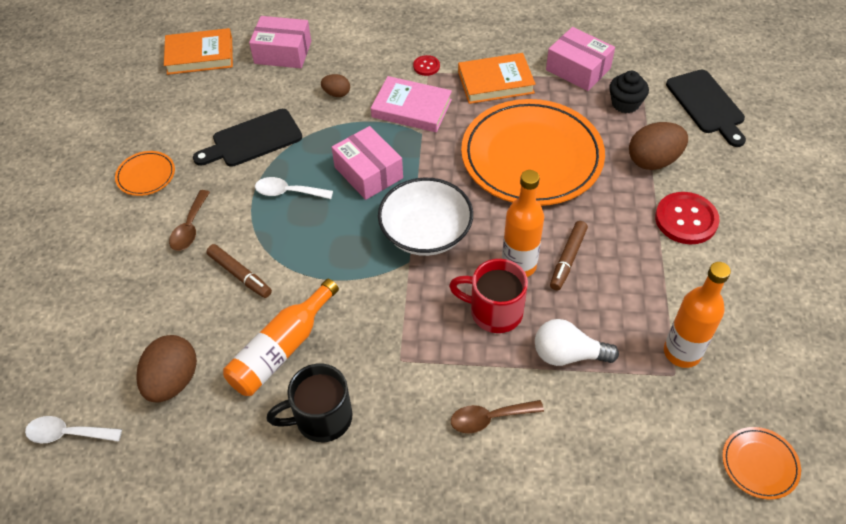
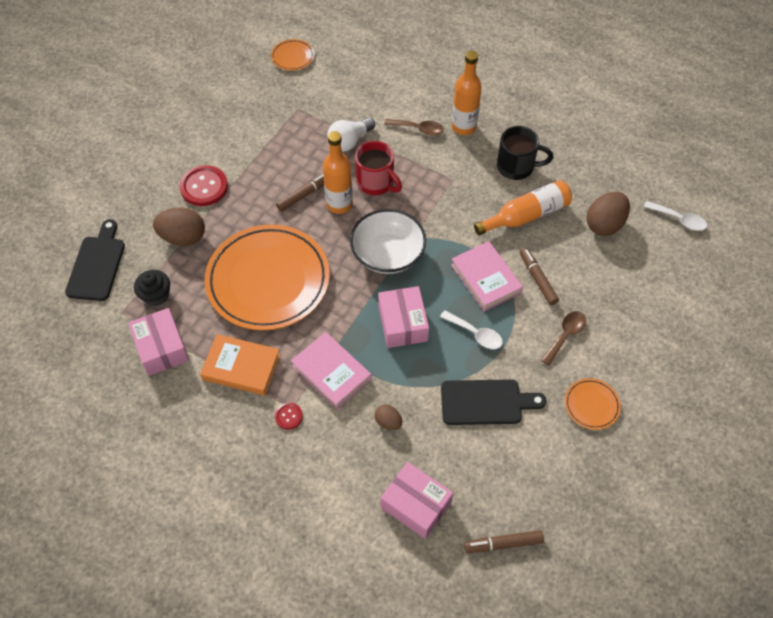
camera: 155 degrees left, 5 degrees up
(200, 55) = (503, 544): orange book -> brown marker
(301, 251) = (486, 278): none -> pink book
(568, 354) = (349, 142): white light bulb -> white light bulb turned 105 degrees clockwise
(682, 352) = (283, 117): orange bottle -> orange bottle (463, 127)

